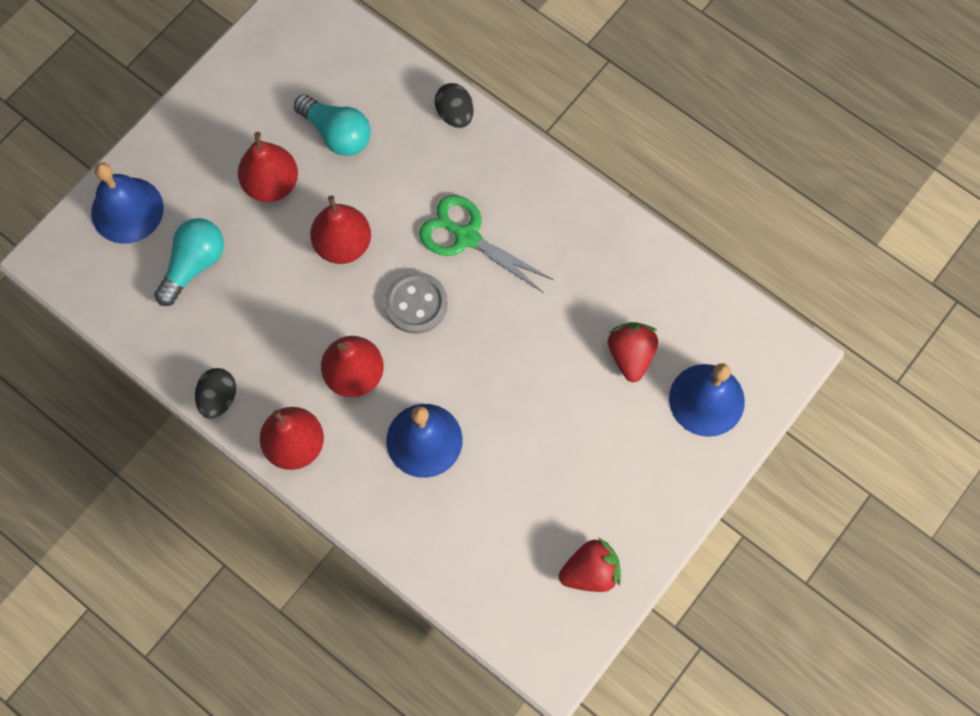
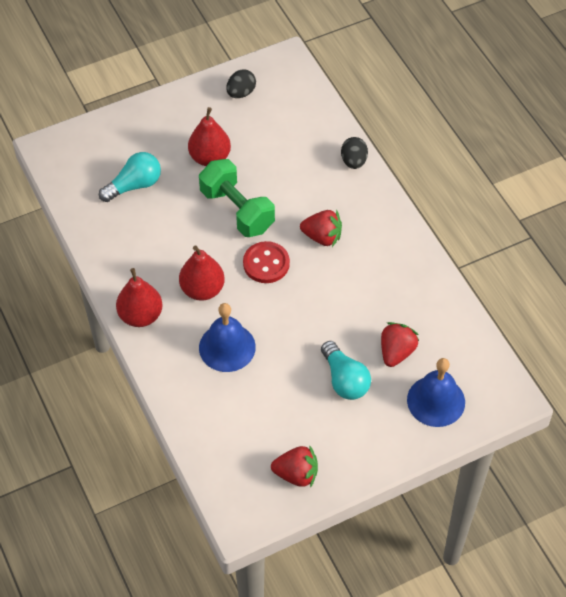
camera: 25 degrees right, 15 degrees down
(127, 210) = (110, 138): blue bell -> none
(218, 398) = (106, 268): black egg -> black egg (241, 93)
(337, 134) = (269, 144): turquoise light bulb -> turquoise light bulb (344, 380)
(343, 244) = (237, 210): red pear -> green dumbbell
(416, 304) = (266, 263): grey button -> red button
(467, 237) = (322, 237): green scissors -> red strawberry

